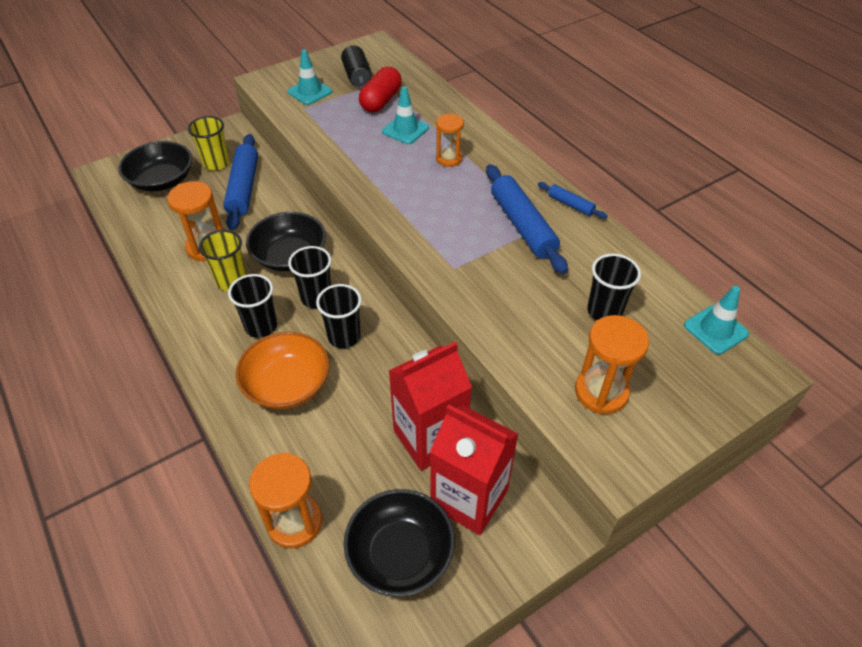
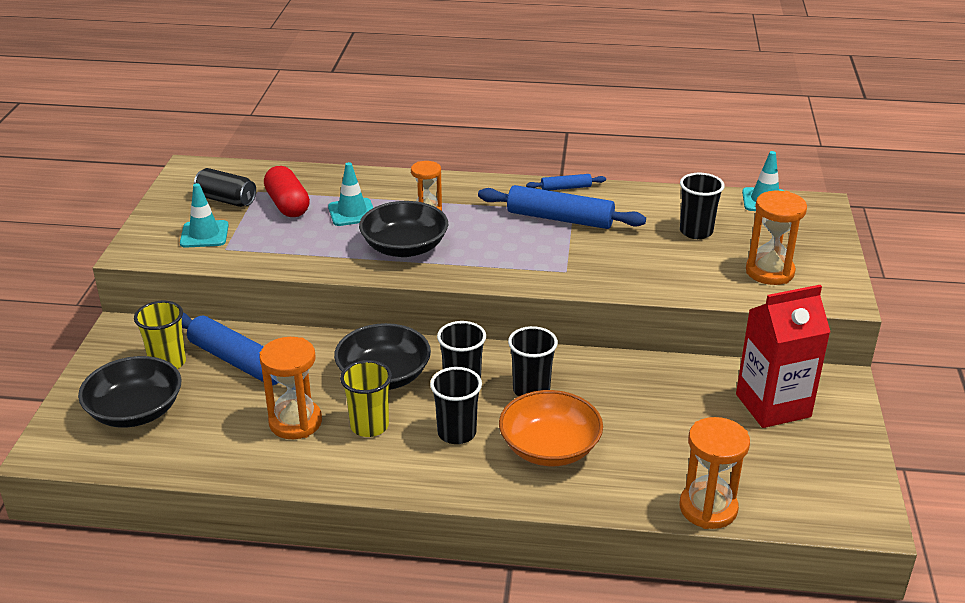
camera: 50 degrees left, 15 degrees down
(400, 553) = (791, 464): black bowl -> black bowl (404, 247)
(430, 438) = (695, 397): red carton -> none

